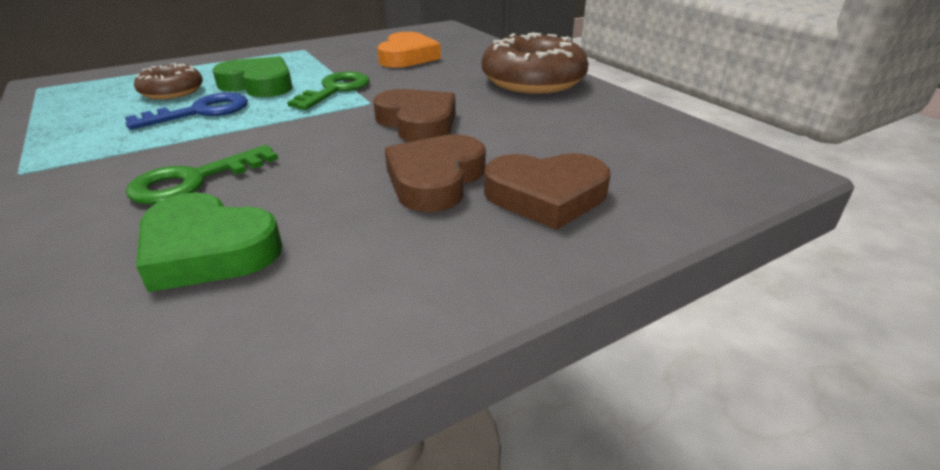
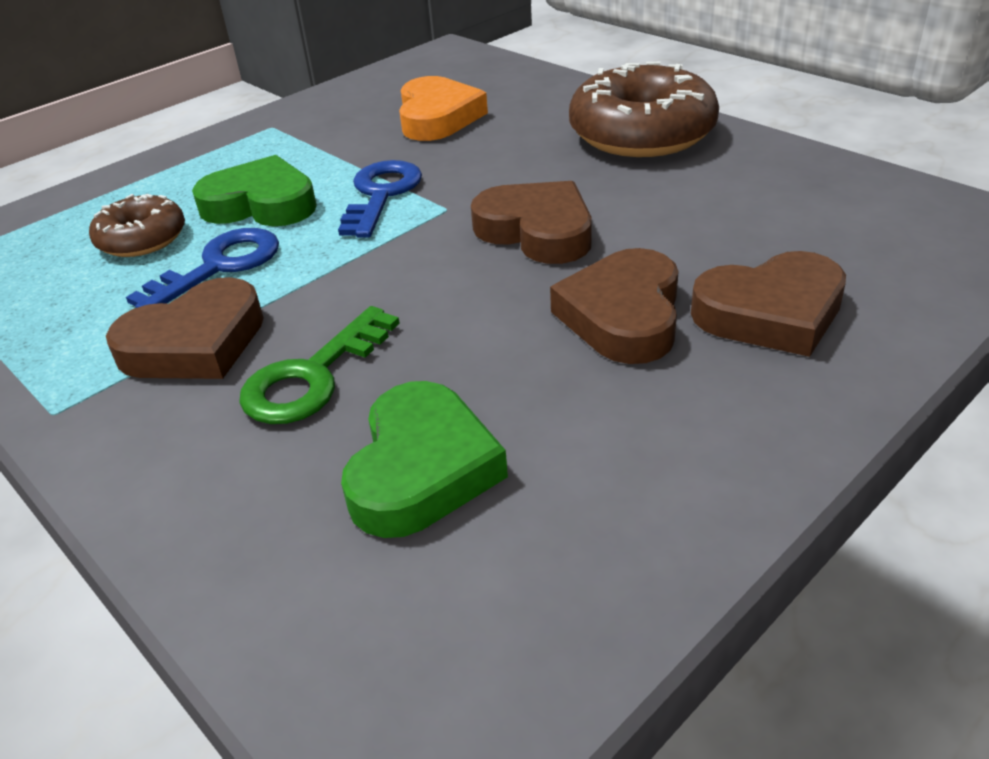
camera: 10 degrees left, 5 degrees up
(143, 149) = (195, 343): none -> brown heart
(208, 250) = (422, 469): green heart -> green heart turned 90 degrees counterclockwise
(336, 90) = (381, 194): green key -> blue key

